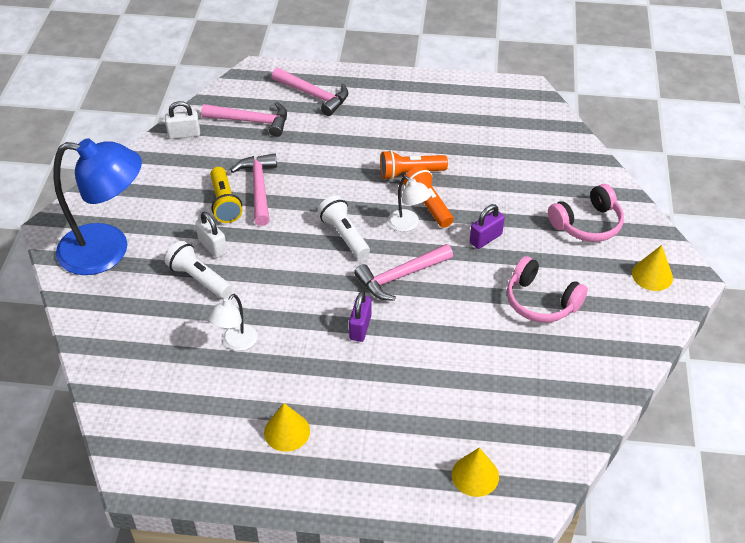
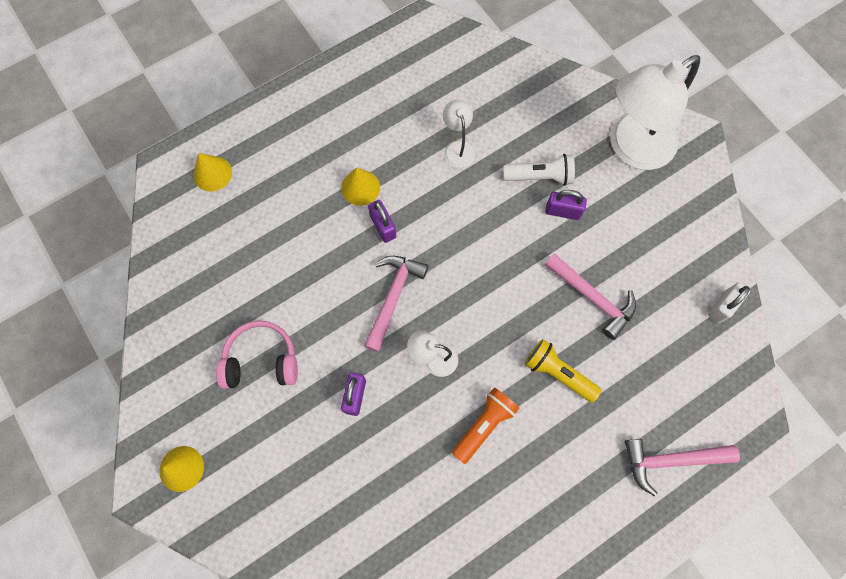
camera: 140 degrees right, 25 degrees up
(108, 251) = (631, 148): blue lamp -> white lamp
(212, 246) = (562, 211): white padlock -> purple padlock
(224, 203) = (601, 259): yellow flashlight -> yellow flashlight (558, 373)
(252, 121) = (686, 373): pink hammer -> none
(287, 431) = (360, 114): yellow cone -> yellow cone (360, 187)
(344, 235) = (474, 304): white flashlight -> none
(428, 205) = (435, 397): orange flashlight -> none
(587, 224) = (276, 490): pink headphones -> none

